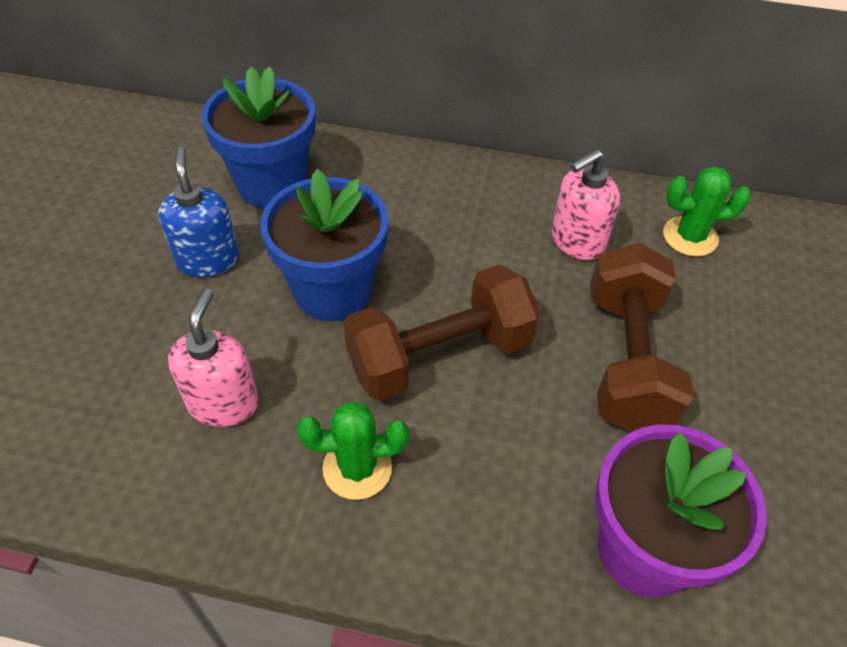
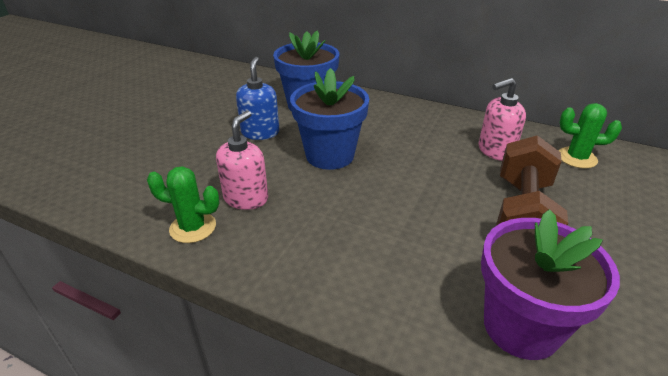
camera: 15 degrees right, 15 degrees down
(357, 468) = (320, 244): green cactus -> green cactus (193, 227)
(440, 356) = (390, 195): brown dumbbell -> none

